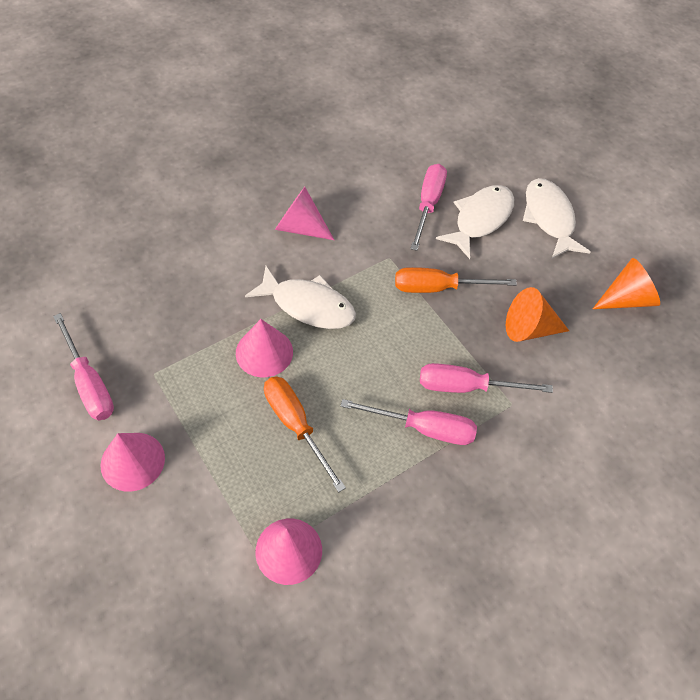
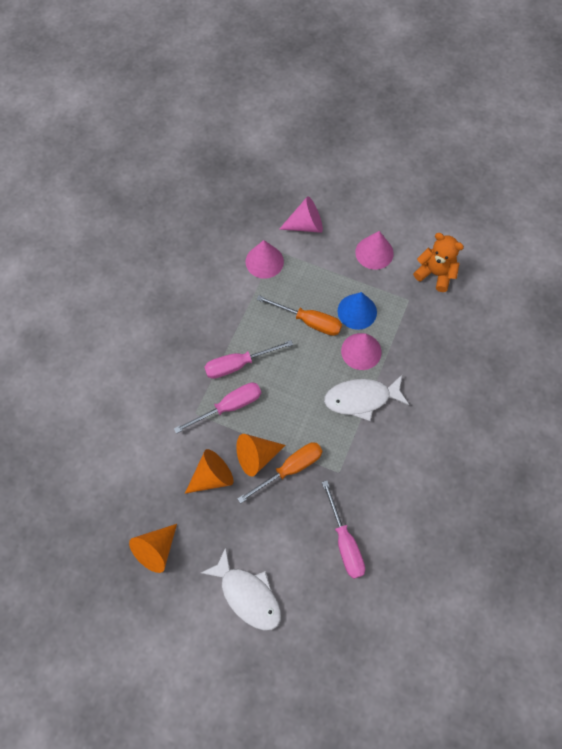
camera: 150 degrees right, 10 degrees up
(89, 383) = (435, 273): pink screwdriver -> orange teddy bear
(227, 399) = (357, 311): none -> blue cone
(300, 227) = (415, 455): pink cone -> pink cone (306, 225)
(467, 319) = (256, 456): none -> orange cone
(480, 219) = (298, 554): white fish -> none

